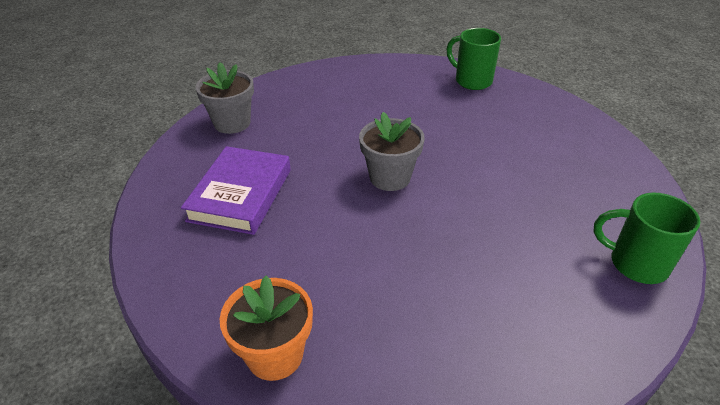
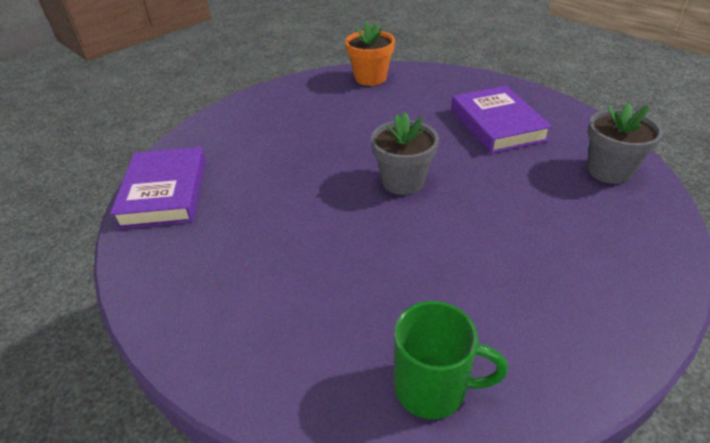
camera: 150 degrees right, 0 degrees up
(635, 263) = (165, 193): green mug -> purple book

